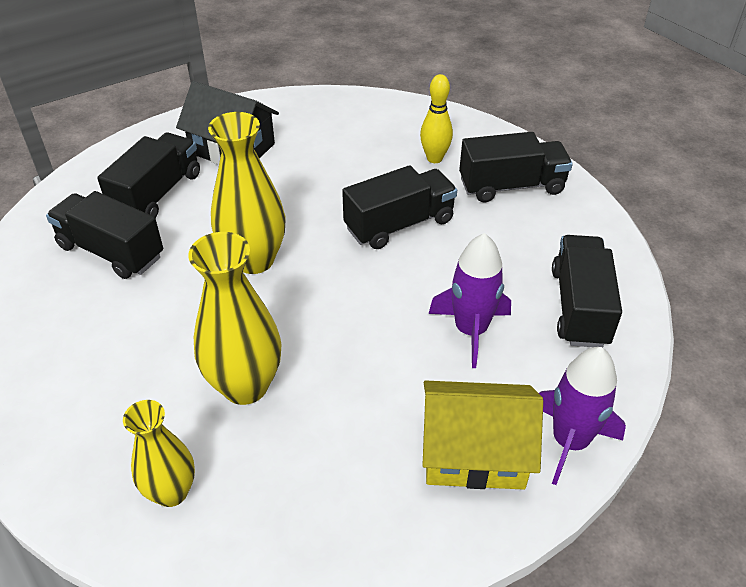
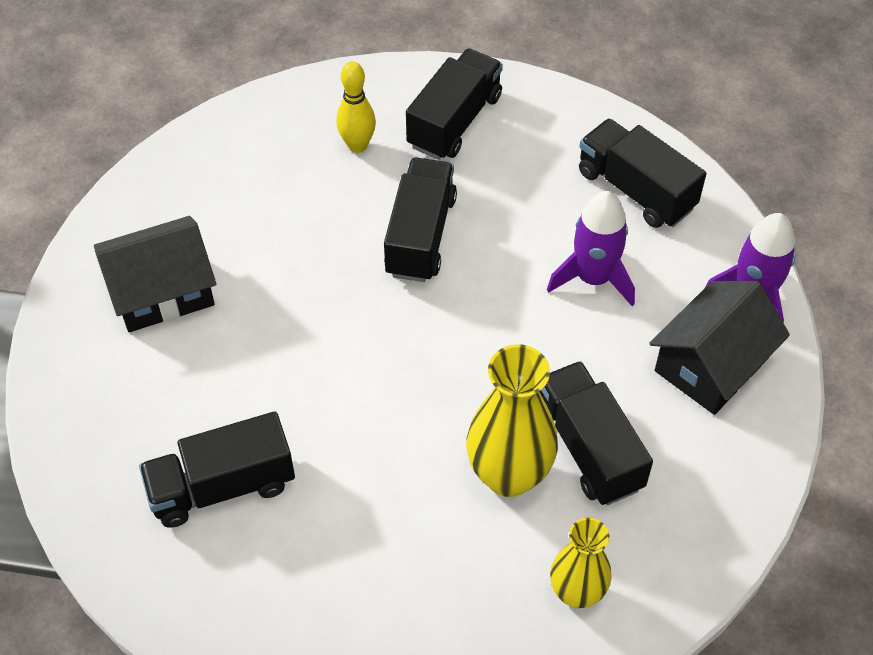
camera: 50 degrees left, 10 degrees up
(157, 194) = (168, 398): black truck -> black truck (588, 447)
(254, 260) = (356, 375): yellow vase -> none
(474, 452) = (711, 364): yellow house -> black house

